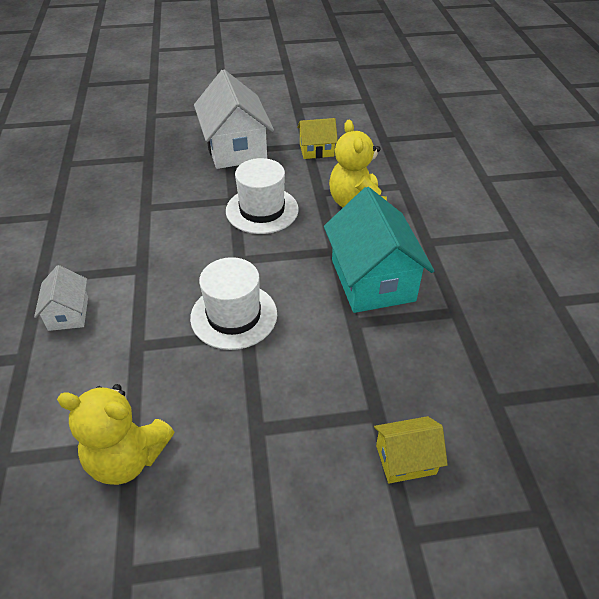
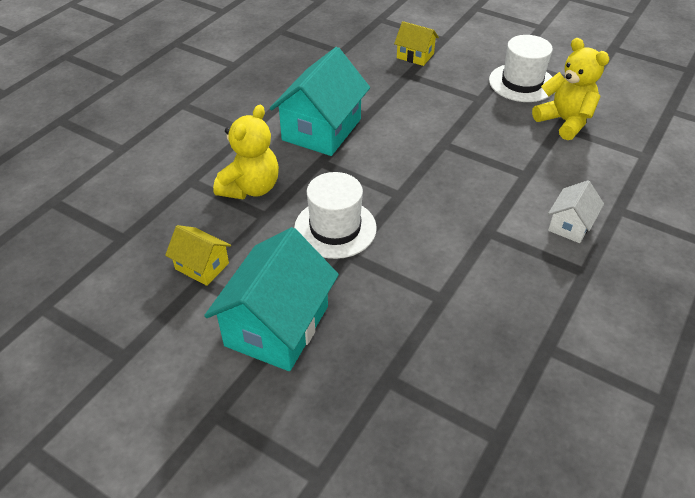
camera: 140 degrees left, 0 degrees up
(234, 316) = (442, 158): white hat -> white hat (522, 83)
(235, 148) = (277, 326): white house -> turquoise house

